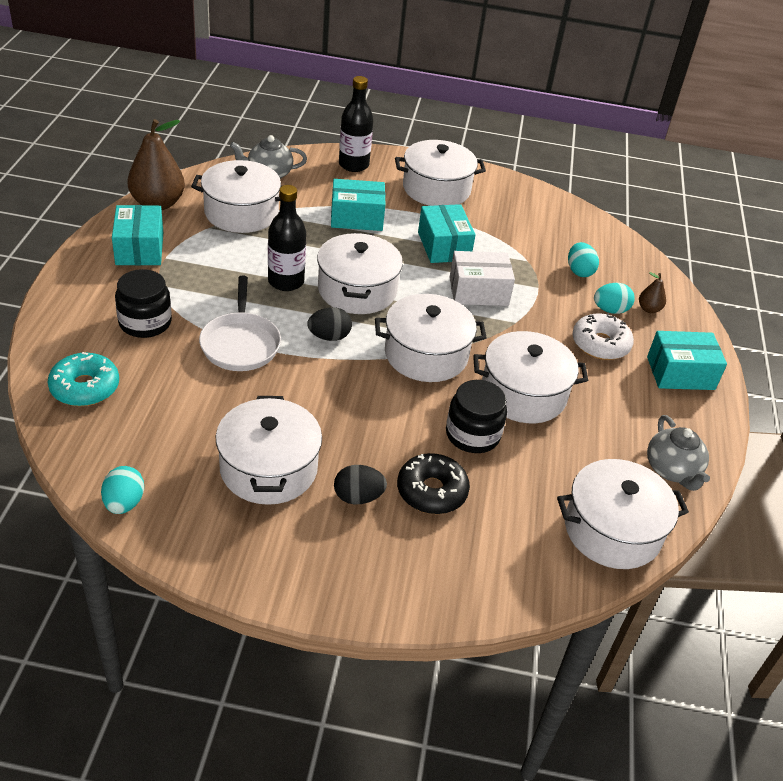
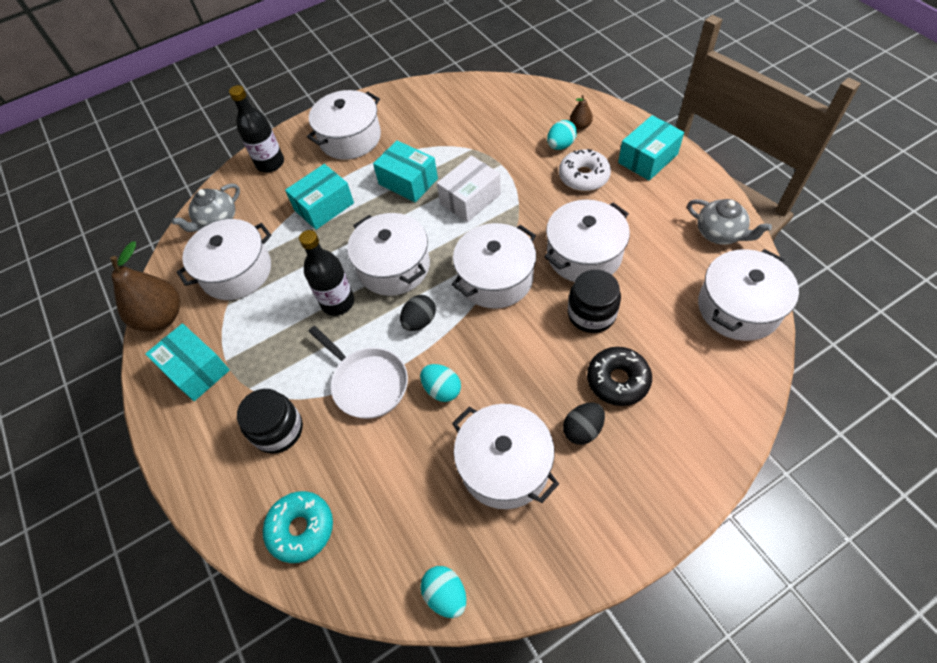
camera: 30 degrees left, 15 degrees up
(579, 271) = (511, 131): turquoise egg -> turquoise egg (442, 389)

